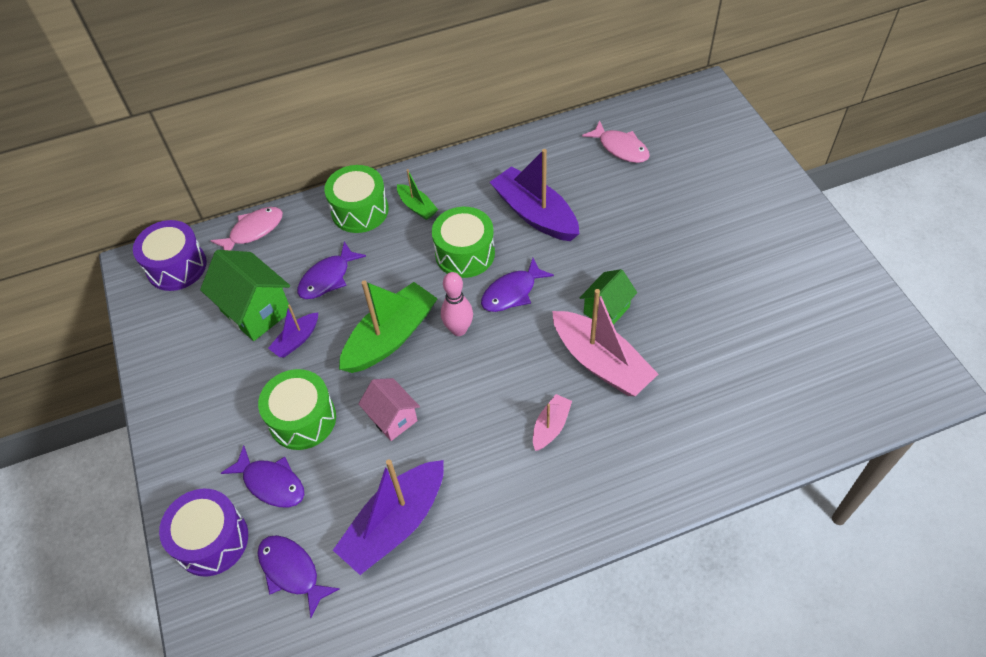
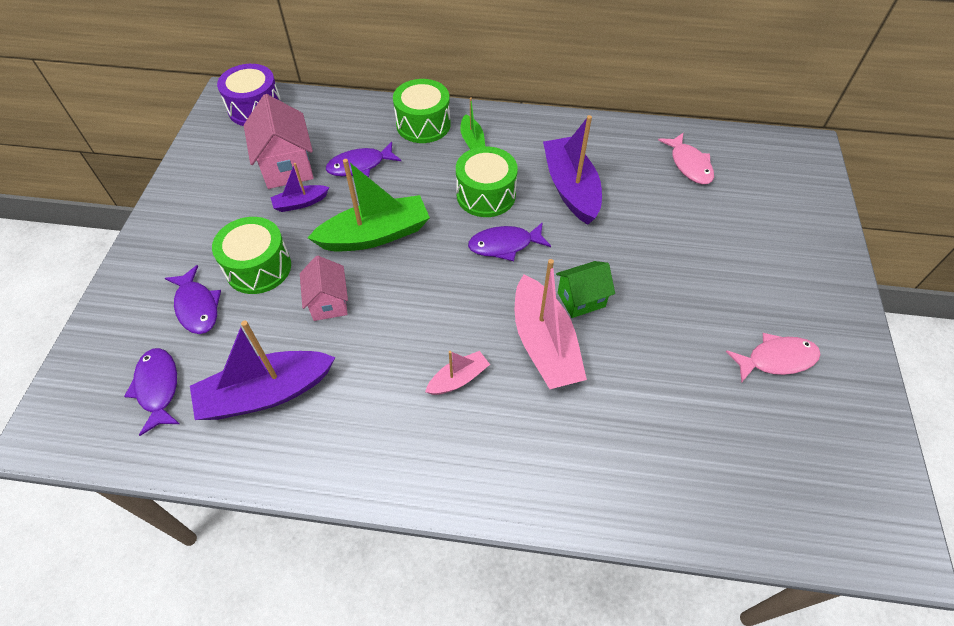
camera: 25 degrees right, 0 degrees up
(212, 540) = (120, 329): purple drum -> none
(253, 231) = (330, 106): pink fish -> pink fish (776, 359)
(256, 311) = (287, 167): green house -> pink house
(459, 329) = (436, 255): pink bowling pin -> none

